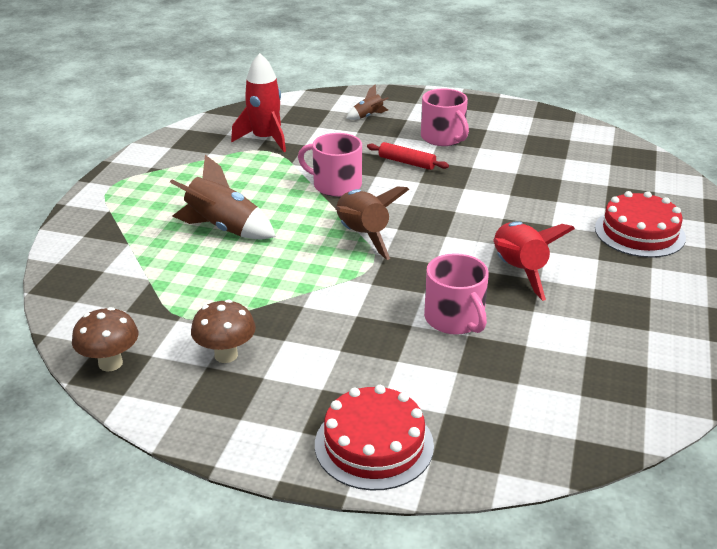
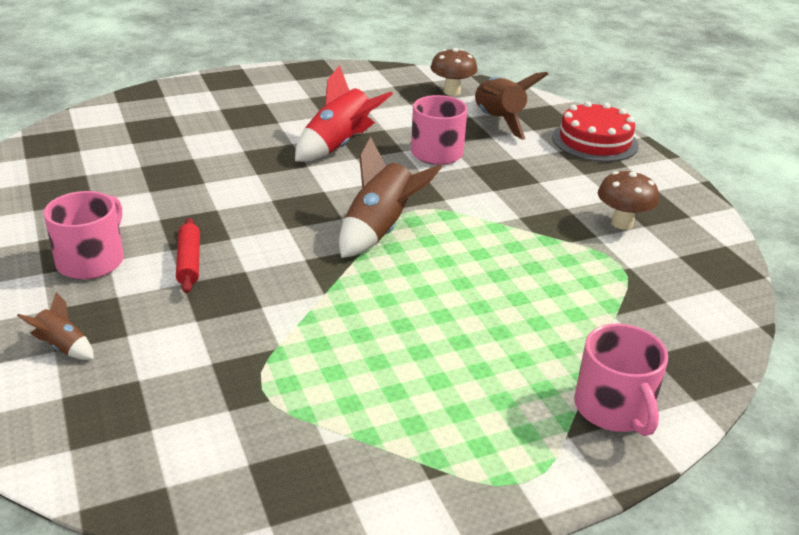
camera: 130 degrees left, 0 degrees up
(110, 363) = (718, 269): brown mushroom -> brown mushroom (452, 92)
(223, 229) = (478, 318): brown rocket -> brown rocket (498, 121)
(265, 139) = (229, 409): red rocket -> none
(336, 185) = (297, 287): pink mug -> pink mug (614, 408)
(639, 232) = (214, 115): red cake -> none

